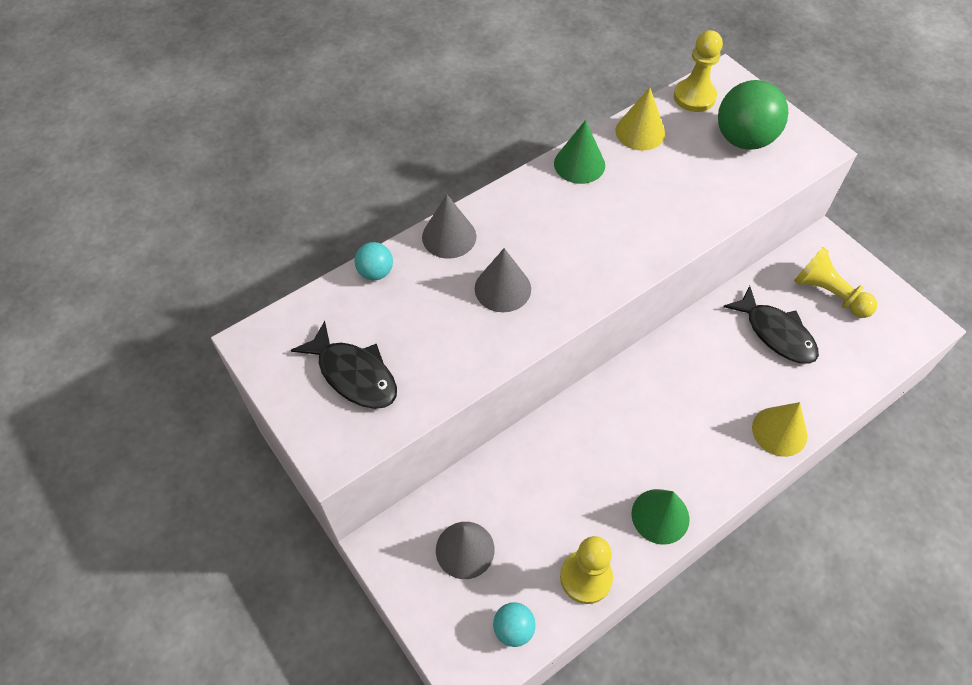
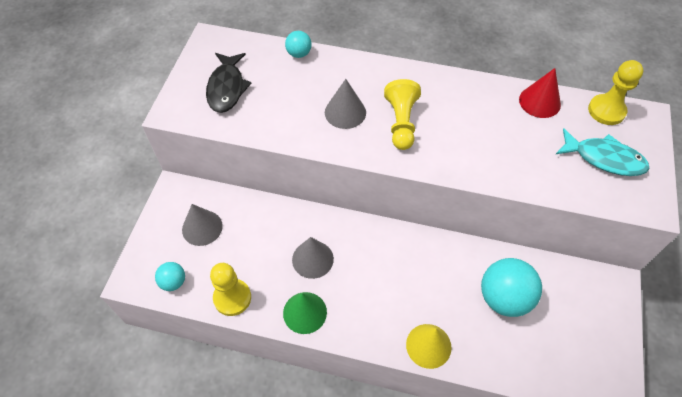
camera: 50 degrees right, 0 degrees up
(449, 236) = (355, 67): grey cone -> grey cone (312, 259)
(579, 164) = (476, 89): green cone -> none
(640, 132) = (539, 102): yellow cone -> red cone
(743, 139) = (604, 158): green ball -> turquoise fish
(776, 333) = (504, 298): black fish -> turquoise ball
(828, 294) = (573, 312): yellow pawn -> yellow pawn (401, 123)

